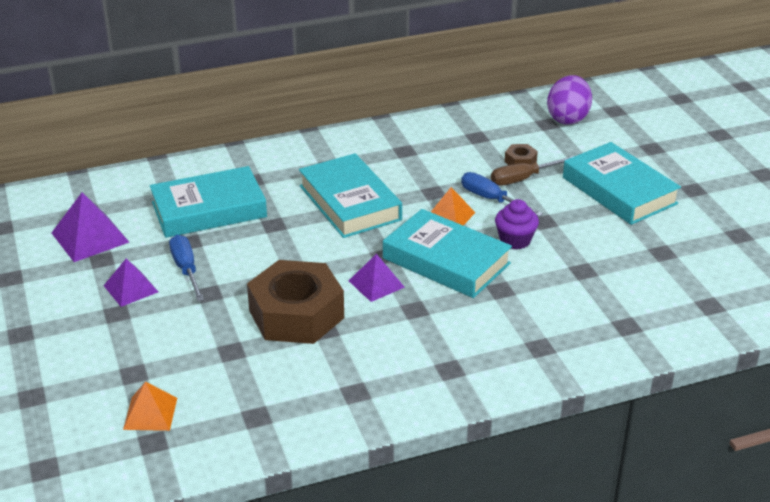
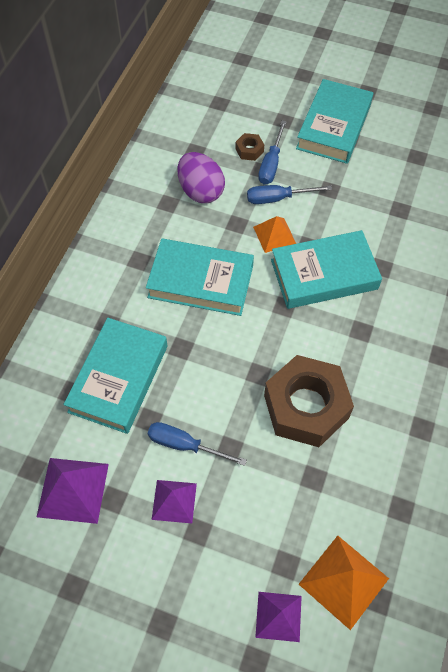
camera: 50 degrees left, 25 degrees up
(150, 413) = (344, 581): orange pyramid -> orange pyramid, size x1.51
(376, 284) = (313, 333): purple pyramid -> purple pyramid (278, 616)
(515, 240) = (336, 220): purple cupcake -> none
(523, 179) = (271, 164): brown screwdriver -> blue screwdriver
(568, 118) = (225, 88): purple egg -> purple egg (201, 191)
(619, 190) = (333, 126): turquoise book -> turquoise book turned 75 degrees counterclockwise

